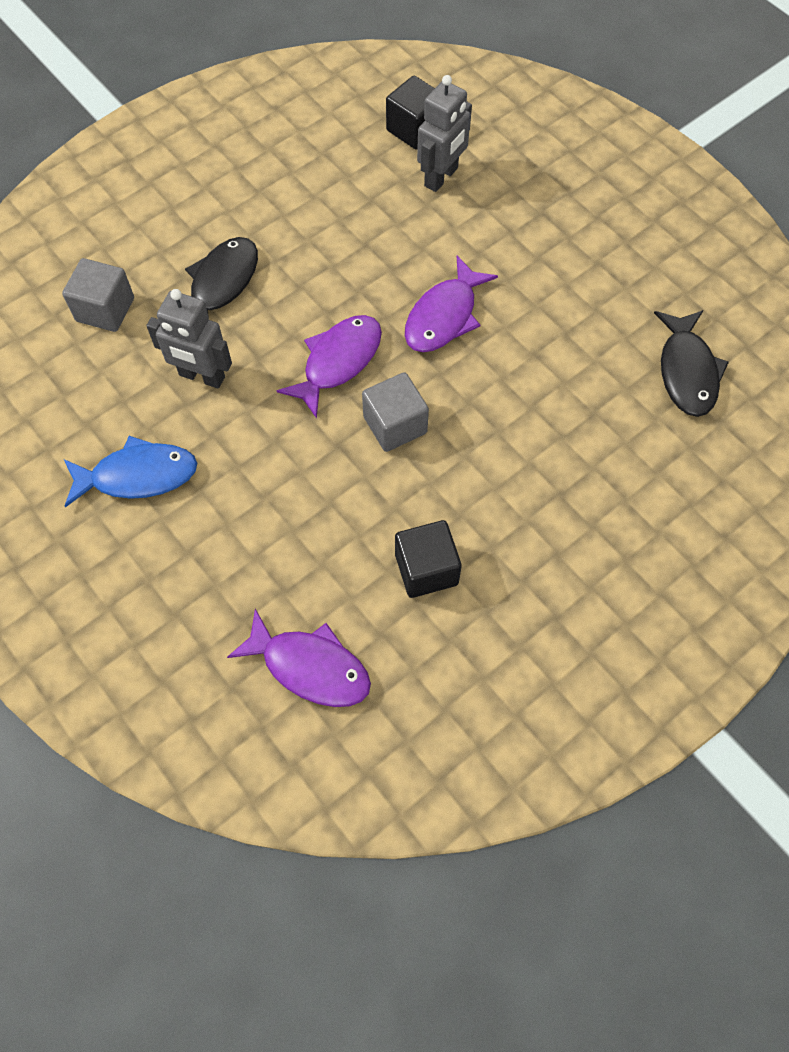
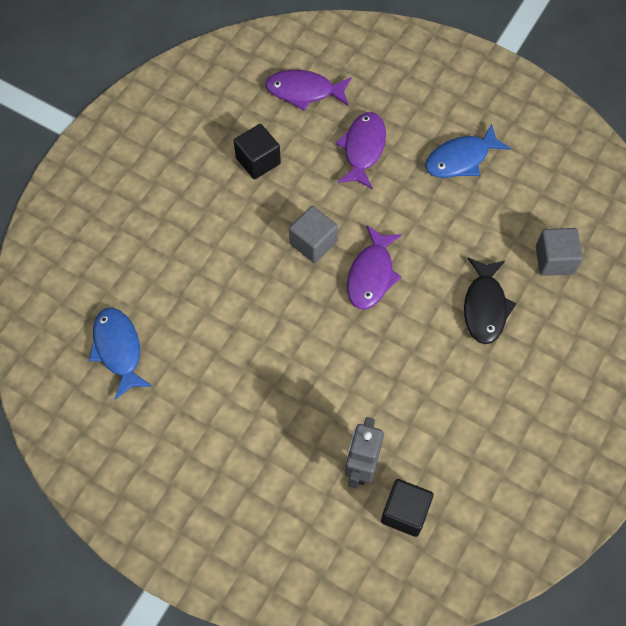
camera: 160 degrees right, 0 degrees up
(202, 376) = (459, 234): grey robot -> none
(444, 316) = (310, 335): purple fish -> purple fish (363, 149)
(687, 372) = (118, 349): black fish -> blue fish

